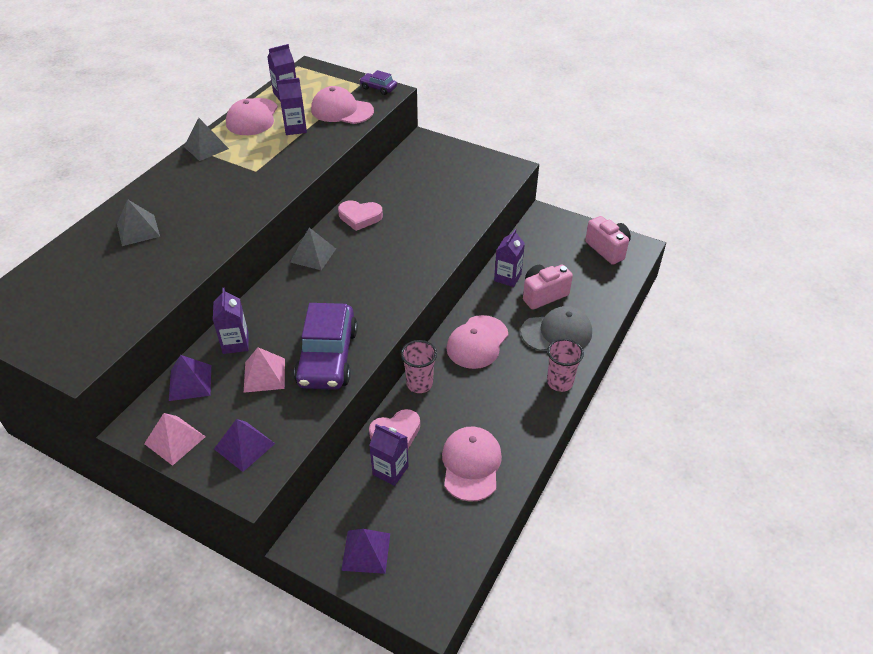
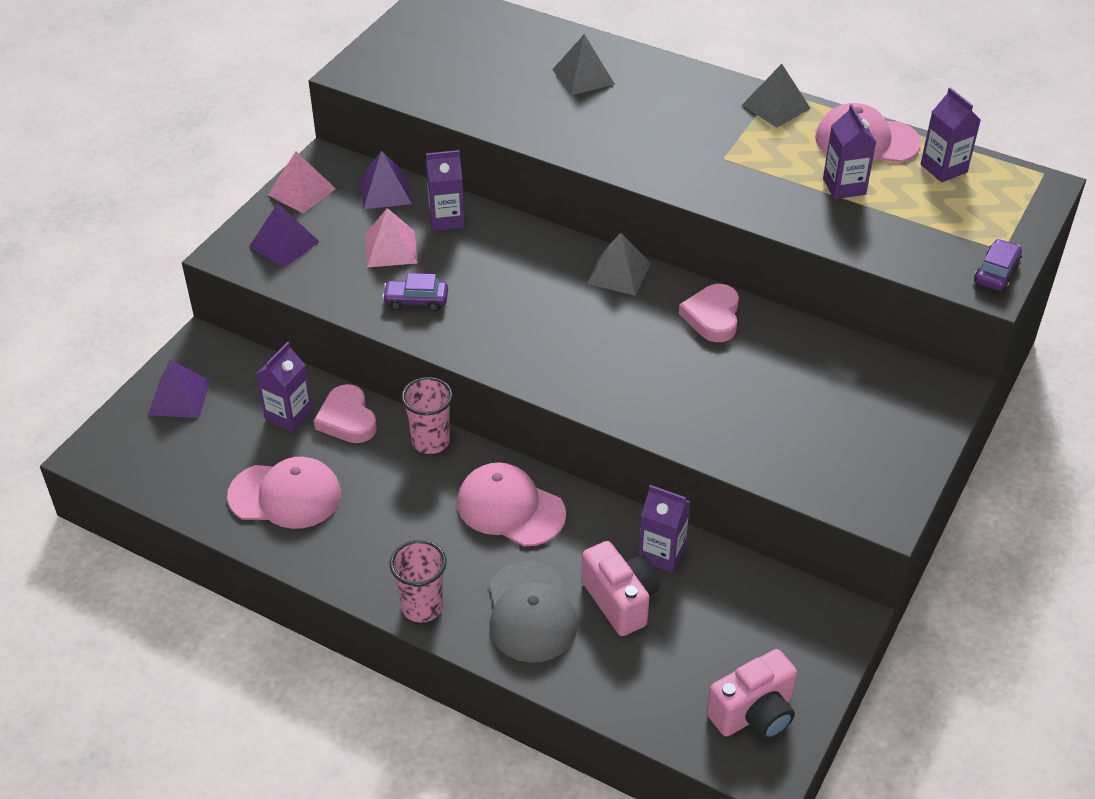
camera: 90 degrees right, 0 degrees up
(327, 357) = (416, 301): purple car -> purple car, size x0.46
(342, 110) = (909, 233): pink cap -> none

